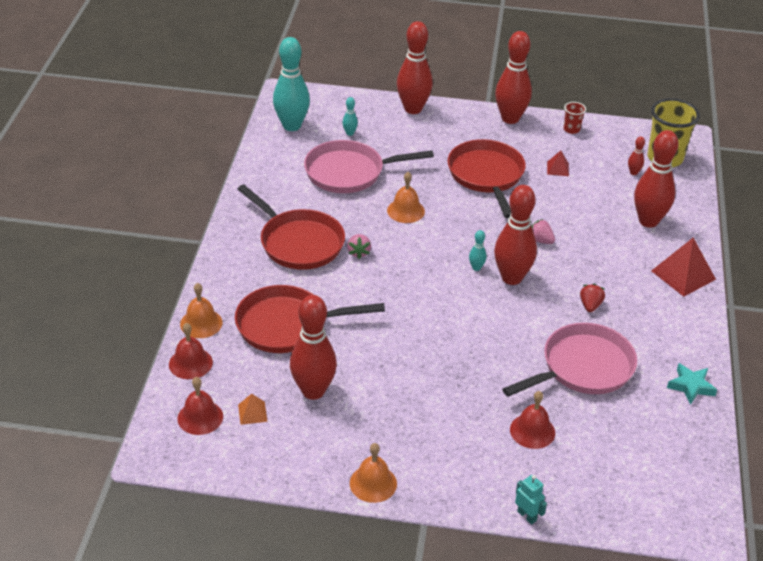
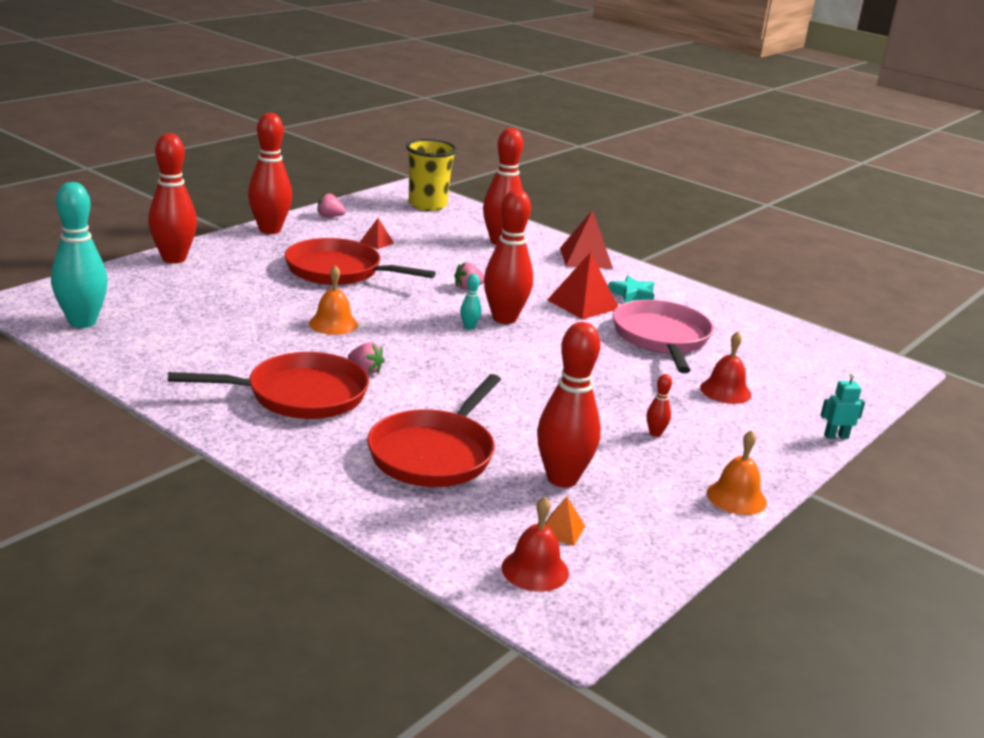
camera: 60 degrees left, 15 degrees down
(190, 363) = (428, 541): red bell -> none
(201, 323) = (362, 507): orange bell -> none
(349, 133) = (155, 300): turquoise bowling pin -> none
(349, 172) = (223, 325): pink pan -> none
(571, 129) = (330, 216): red cup -> pink strawberry
(590, 305) = (583, 304): red strawberry -> red pyramid
(633, 172) = (428, 221): red bowling pin -> red bowling pin (655, 433)
(691, 386) = (725, 309): turquoise star -> turquoise star (632, 294)

